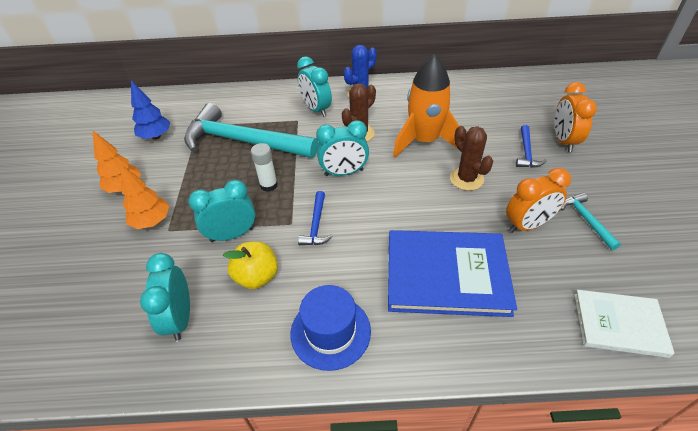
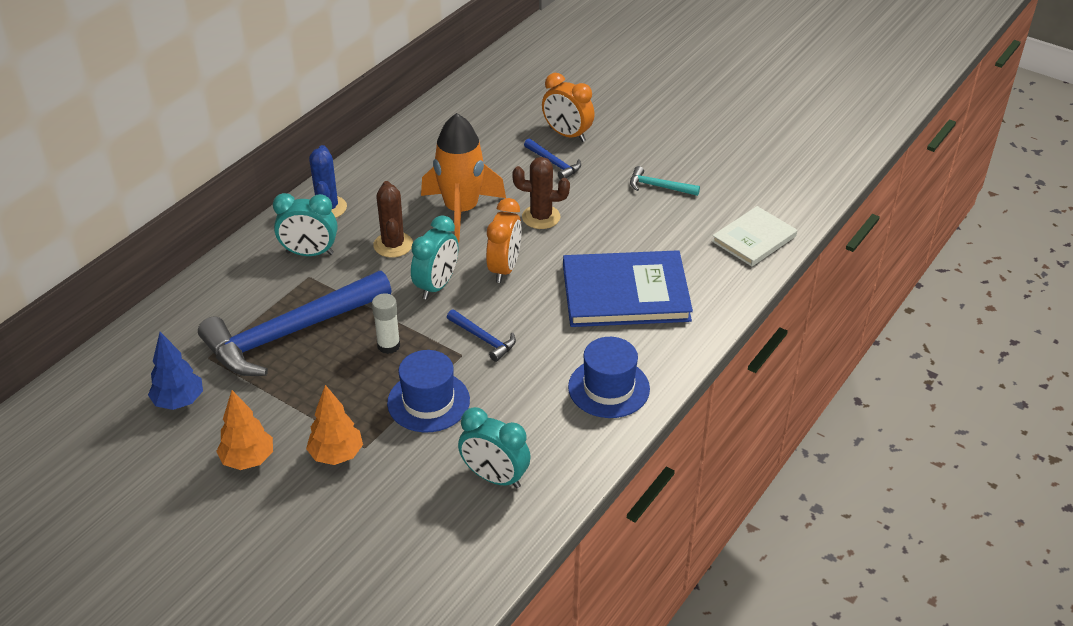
camera: 55 degrees left, 5 degrees down
(232, 235) = (428, 401): turquoise clock -> blue hat
(243, 141) = (290, 333): turquoise hammer -> blue hammer
(257, 276) = (502, 407): yellow apple -> none
(446, 274) = (625, 293): blue book -> blue book turned 45 degrees clockwise
(527, 225) = (629, 219): orange clock -> orange clock (504, 268)

